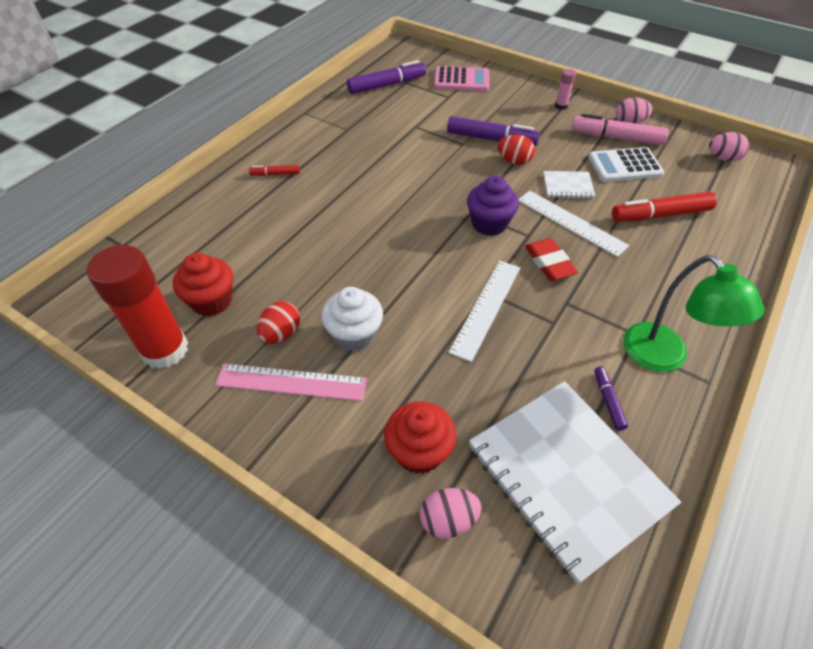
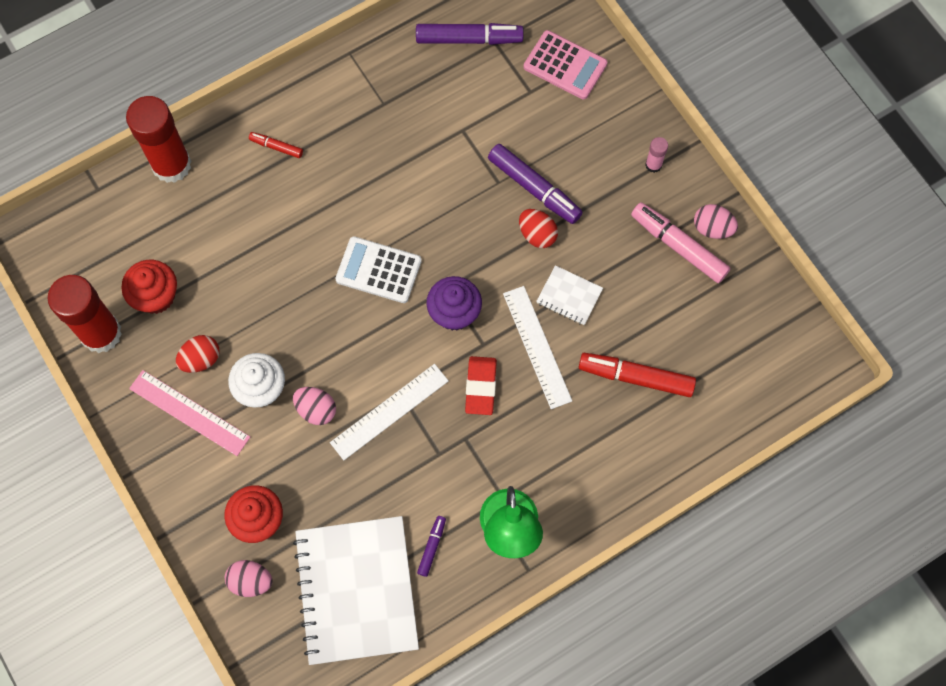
camera: 25 degrees right, 20 degrees up
(187, 210) = (171, 165): none -> red glue stick
(624, 165) = (653, 293): white calculator -> white calculator (378, 270)
(722, 158) = (772, 330): pink egg -> pink egg (316, 410)

